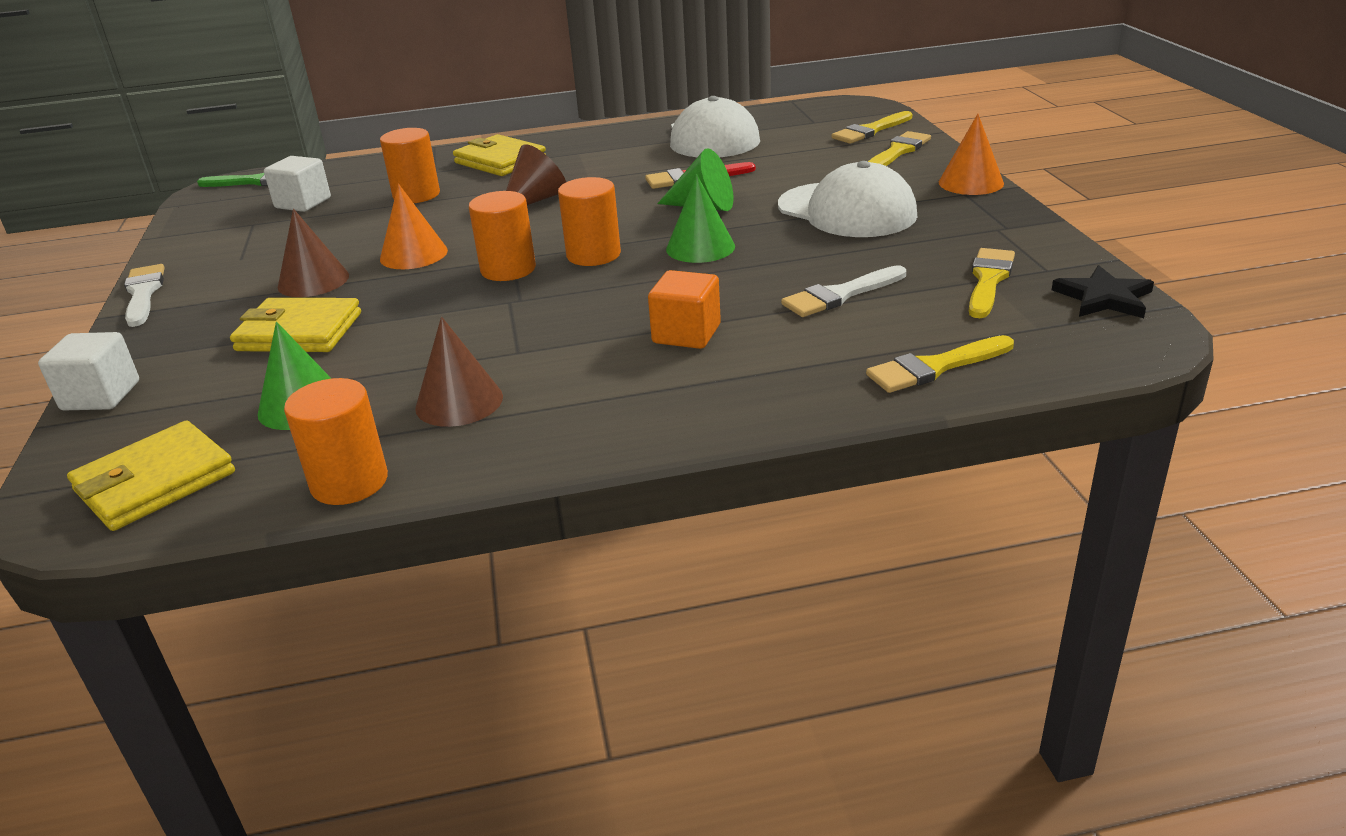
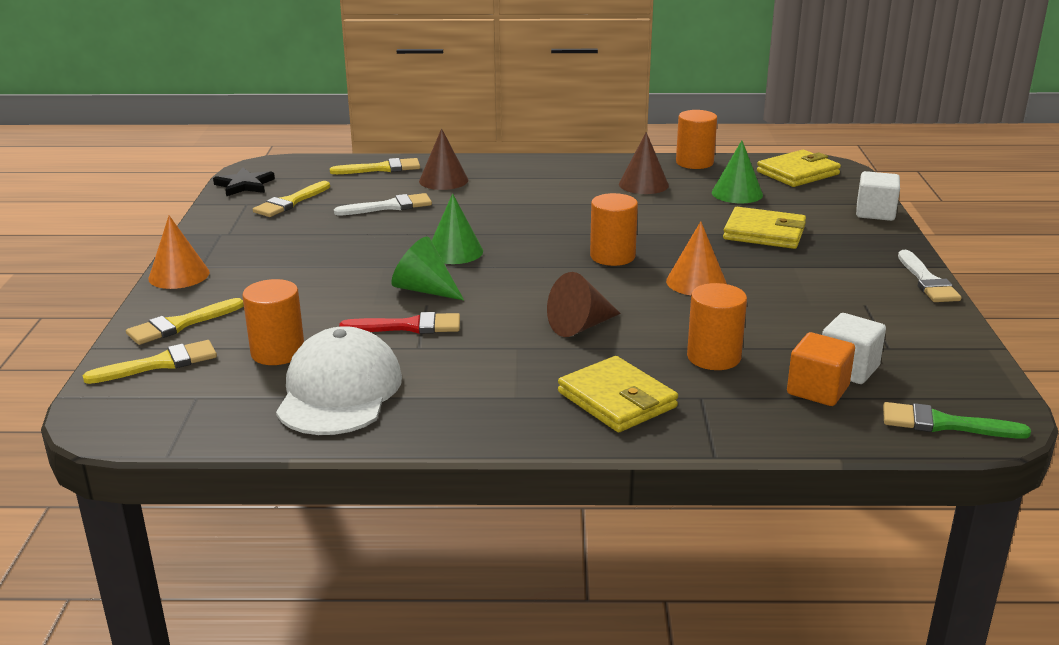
camera: 170 degrees left, 5 degrees down
(313, 281) = (777, 270): brown cone -> brown cone (443, 180)
(593, 255) = (541, 258): orange cylinder -> orange cylinder (278, 352)
(686, 334) = (501, 199): orange cube -> orange cube (817, 390)
(846, 211) = (312, 265): white cap -> none

